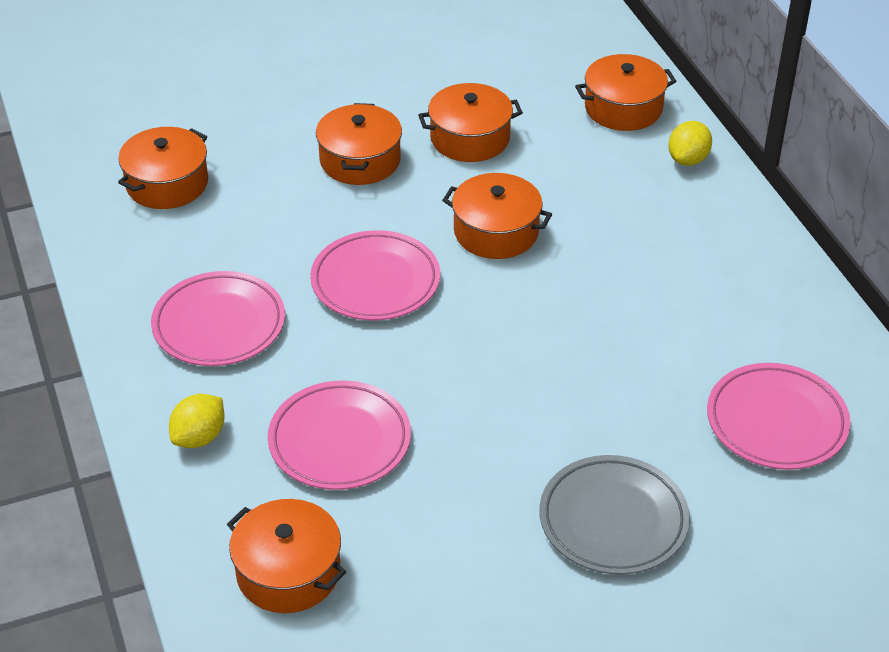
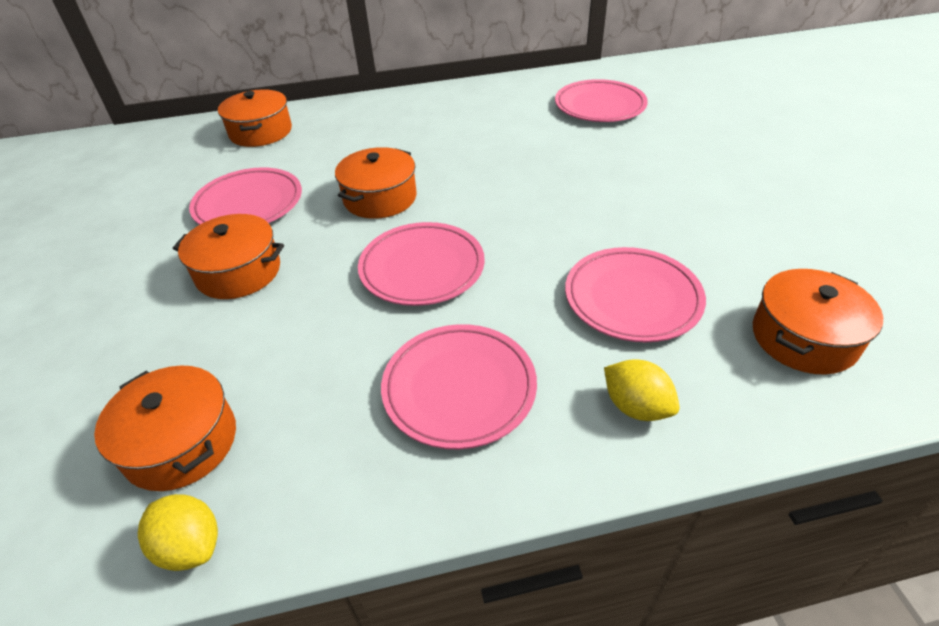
camera: 80 degrees left, 0 degrees up
(470, 138) = (249, 204): orange pot -> pink plate
(613, 520) = (697, 168): grey plate -> none
(688, 159) = (336, 113): yellow lemon -> yellow lemon (191, 546)

